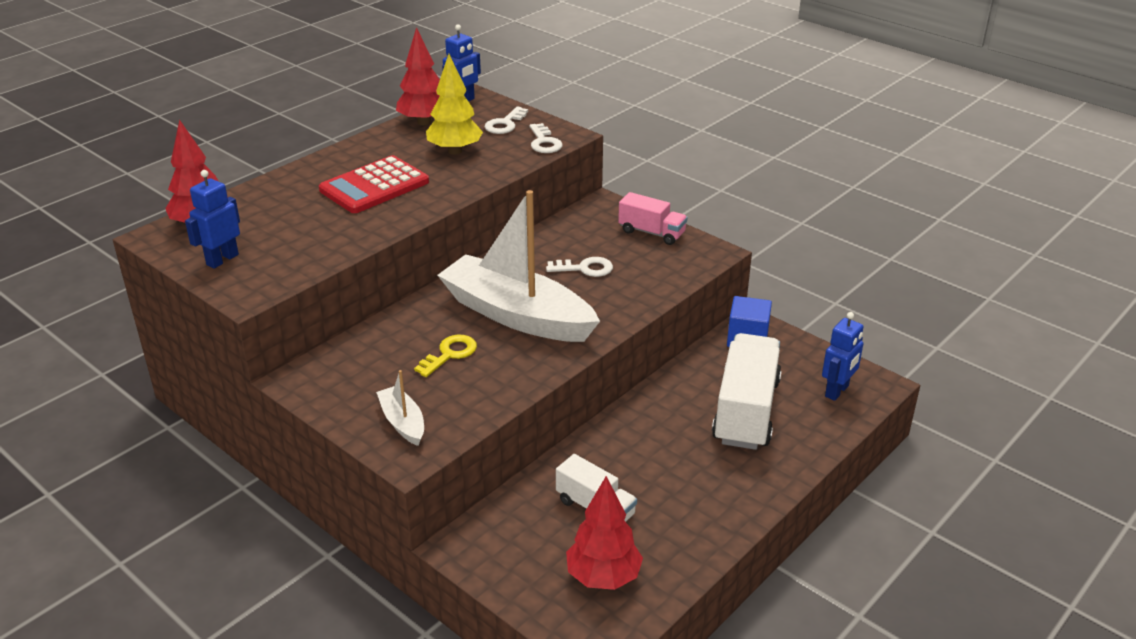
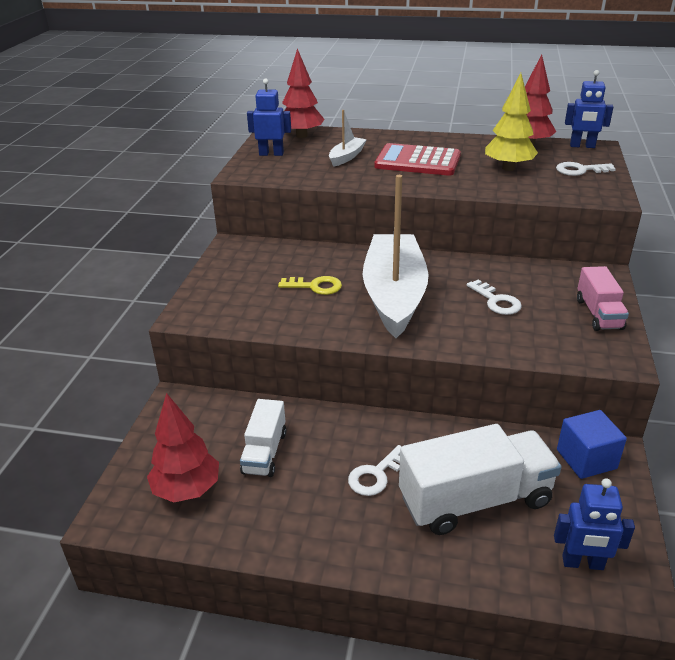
camera: 60 degrees right, 0 degrees up
(403, 422) = (221, 299): white boat -> white boat (347, 157)
(544, 142) = (581, 193): white key -> white key (376, 475)

